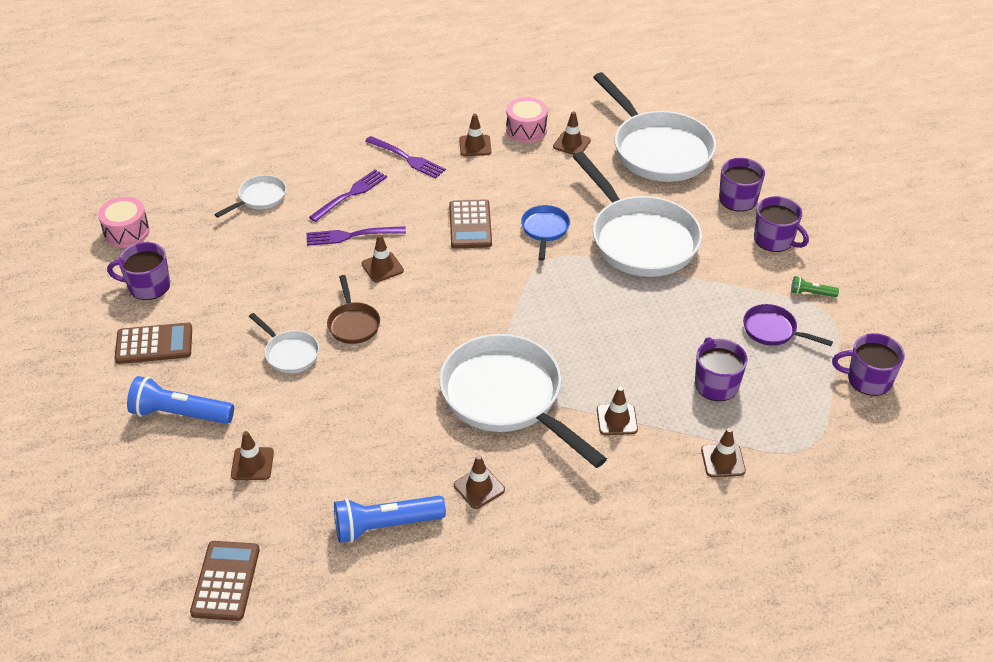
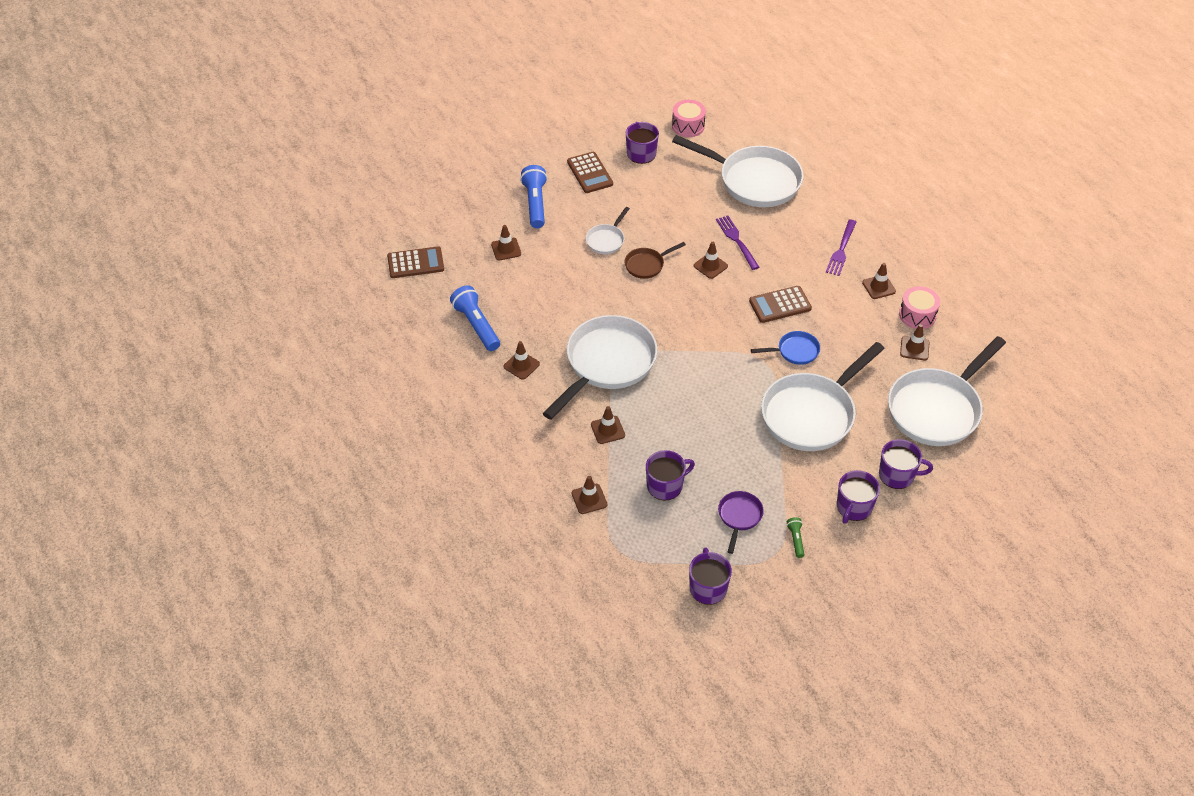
camera: 75 degrees right, 5 degrees up
(260, 198) = (754, 181): white pan -> white pan, size x2.18
(350, 194) = (782, 228): purple fork -> none

